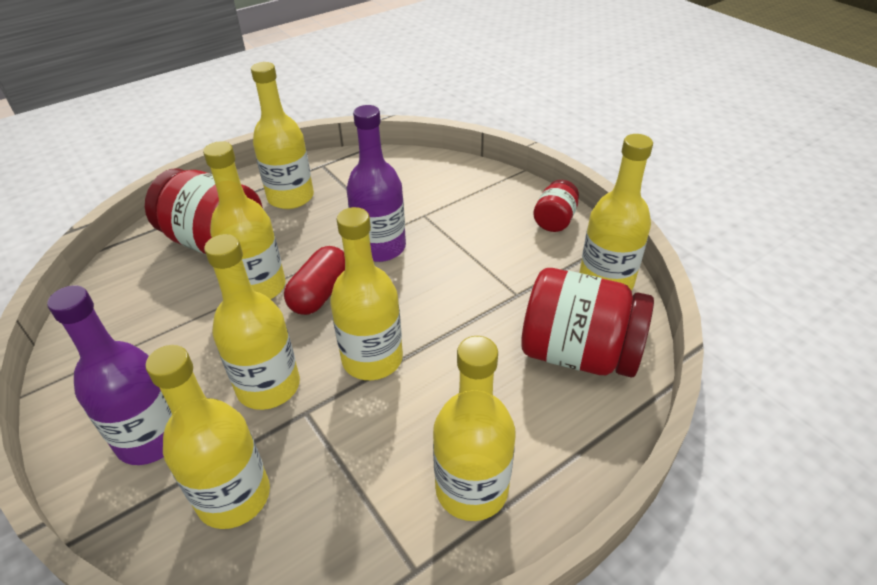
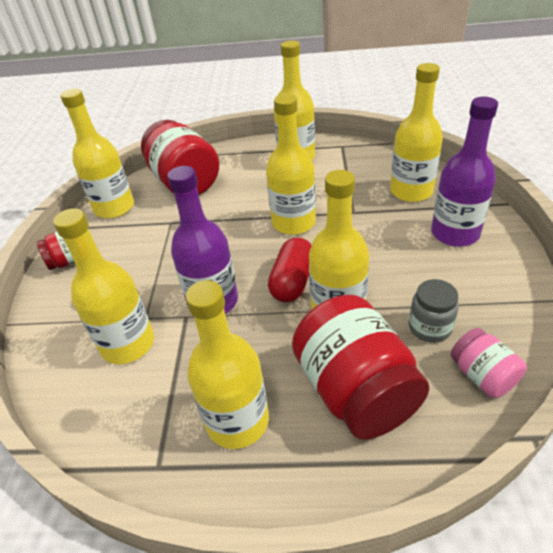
camera: 140 degrees left, 0 degrees up
(112, 291) = (482, 376): none -> pink jar
(164, 309) = (429, 327): none -> grey jar
(268, 386) = (368, 233): yellow bottle -> yellow bottle (128, 344)
(320, 293) = (292, 281): red capsule -> red capsule turned 45 degrees counterclockwise

